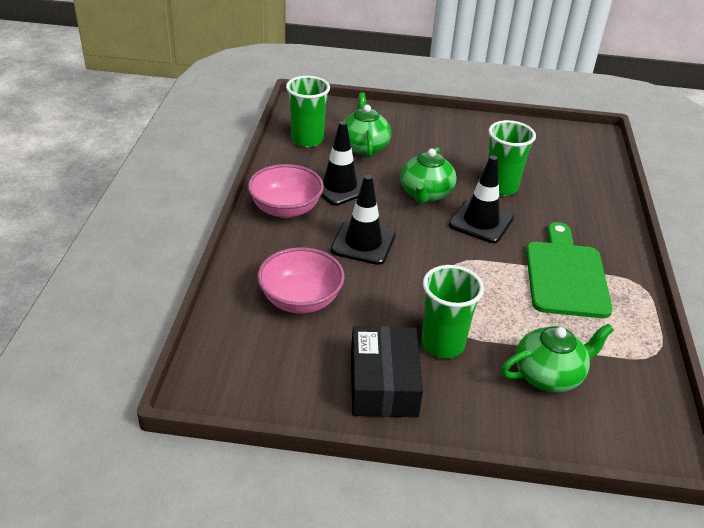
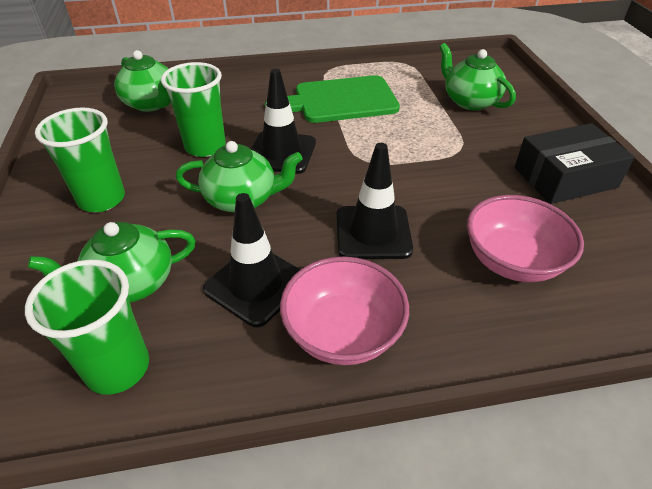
camera: 105 degrees left, 5 degrees up
(442, 344) = (485, 153): green cup -> green cup (102, 199)
(576, 169) = (151, 104): none -> green teapot

